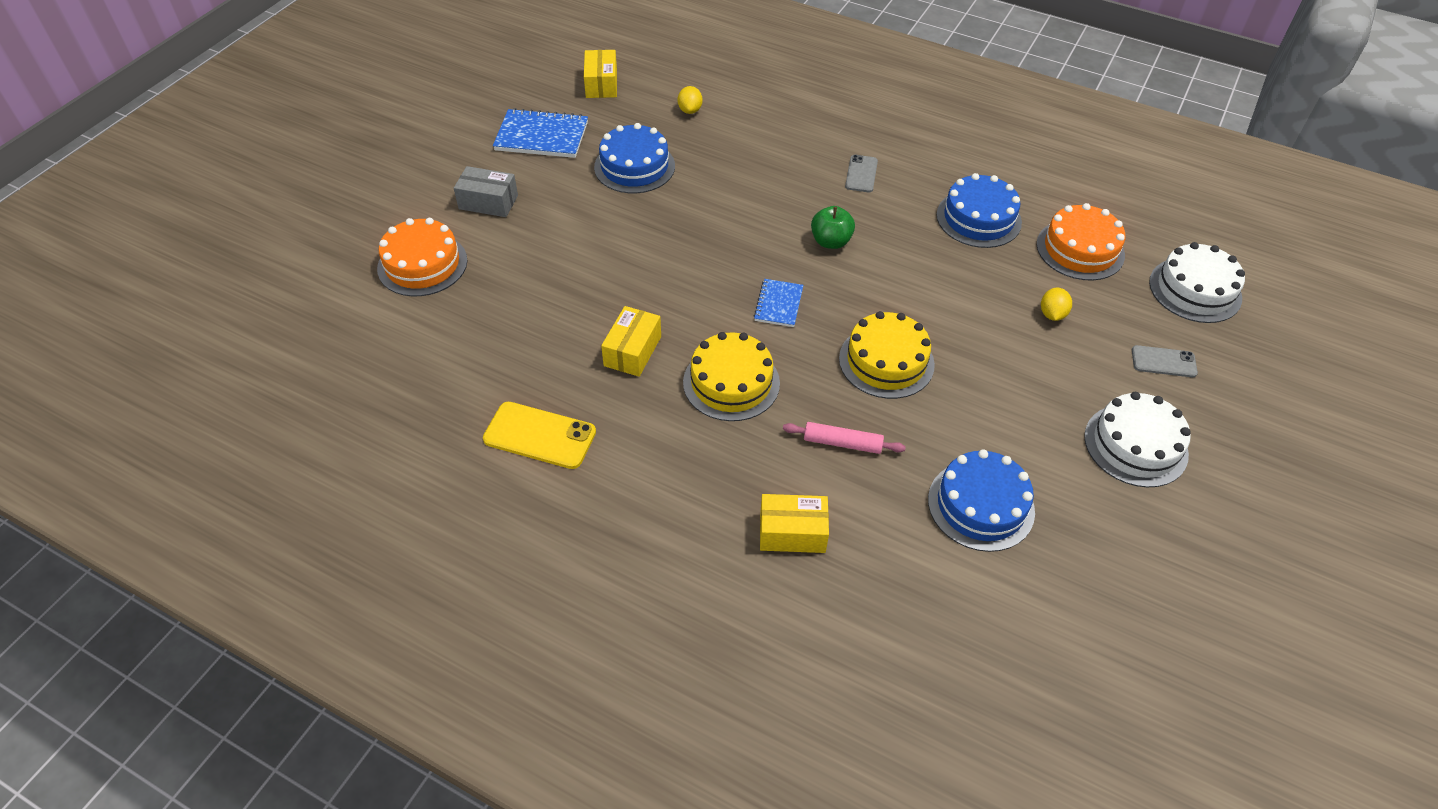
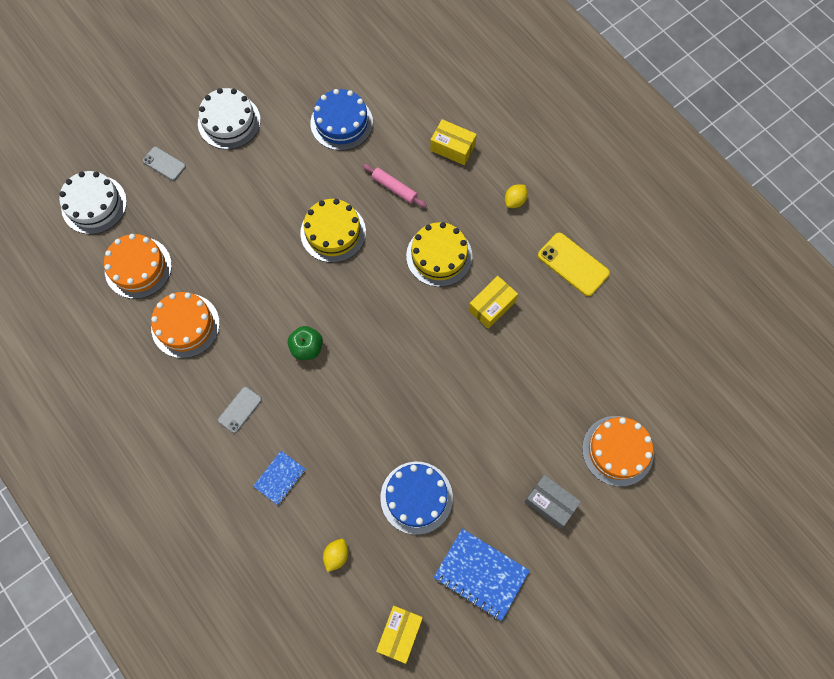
camera: 155 degrees left, 20 degrees up
(778, 304) = (376, 305): blue notebook -> blue notebook (280, 478)
(978, 218) = (185, 325): blue cake -> orange cake
(1052, 314) = (202, 224): yellow lemon -> yellow lemon (515, 201)

